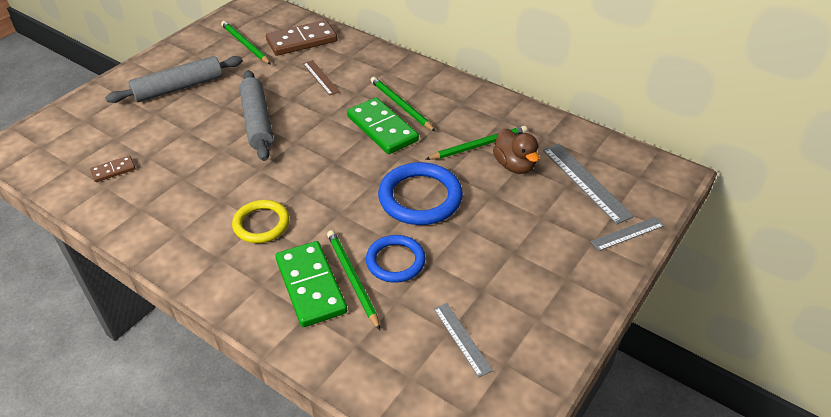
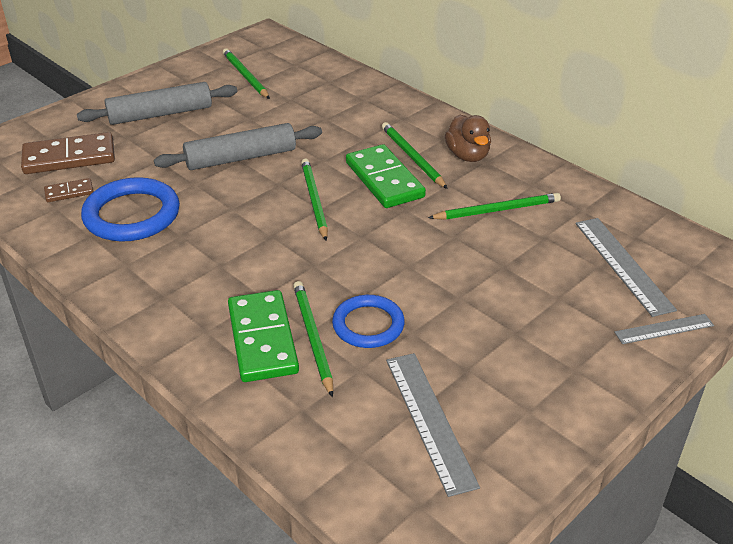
camera: 10 degrees right, 5 degrees down
(257, 121) = (241, 158): grey rolling pin -> grey rolling pin turned 75 degrees clockwise
(261, 224) = (221, 266): yellow ring -> none
(302, 41) = (311, 78): brown domino -> brown domino (69, 157)
(321, 77) = (324, 118): brown ruler -> none
(328, 154) = (314, 201): none -> green pencil
(420, 197) = (413, 259): blue ring -> blue ring (132, 215)
(462, 339) = (429, 420): grey ruler -> grey ruler, size x1.63
(514, 165) = (536, 236): brown duck -> brown duck (467, 156)

